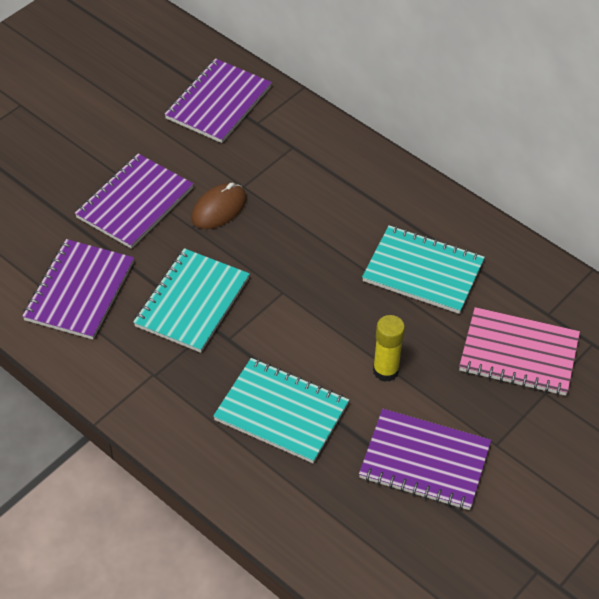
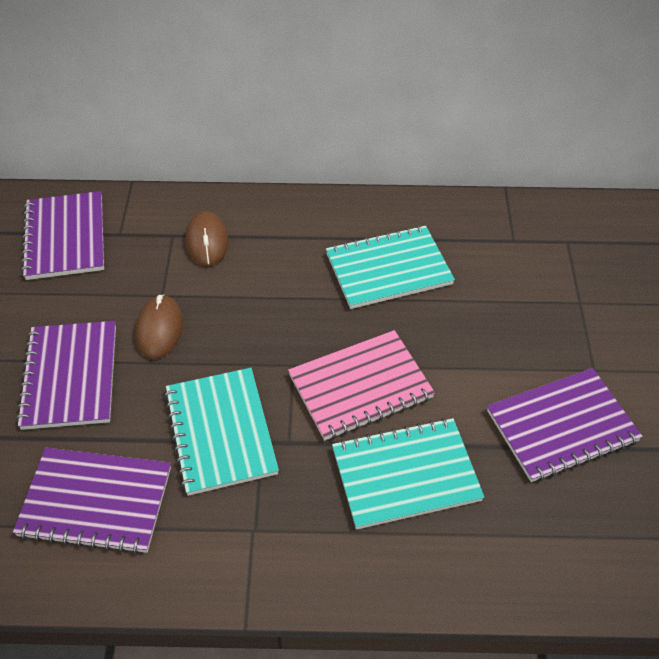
camera: 40 degrees left, 0 degrees up
(80, 291) = (96, 501): purple notebook -> purple notebook turned 60 degrees counterclockwise
(312, 166) = (207, 241): none -> brown mouse
(385, 371) = (449, 372): yellow glue stick -> none
(519, 354) = (528, 285): pink notebook -> pink notebook (360, 386)

